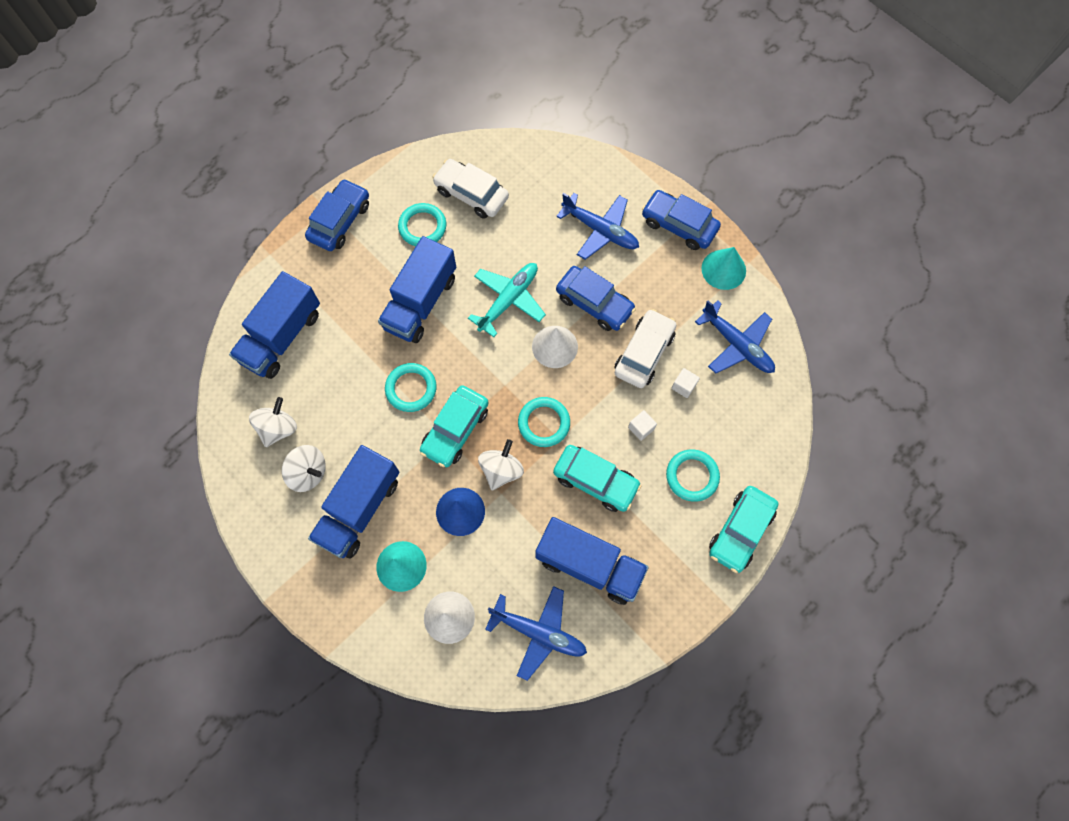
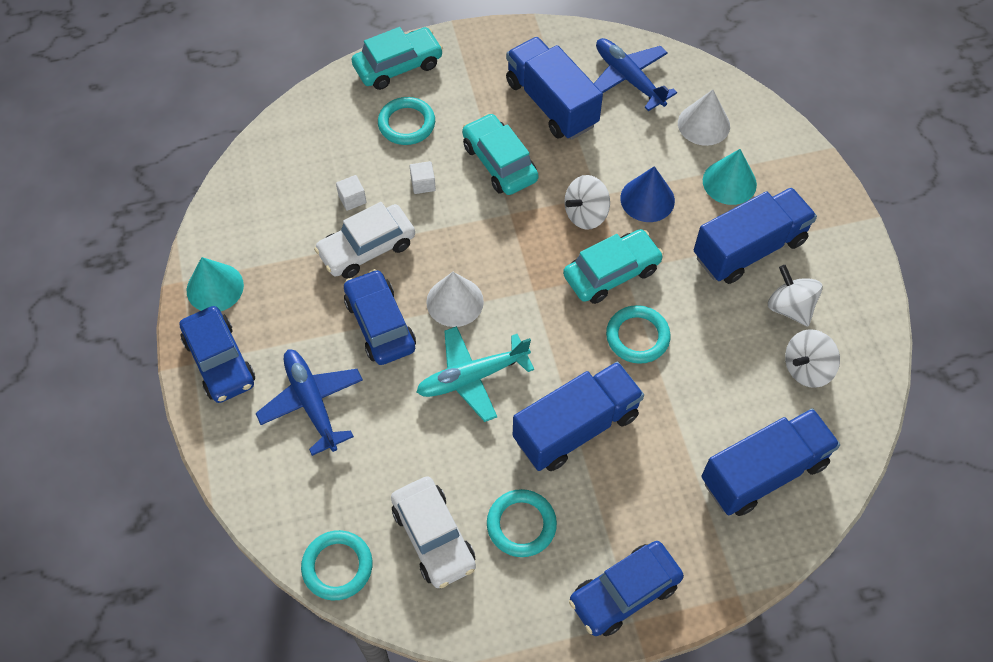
camera: 150 degrees left, 10 degrees down
(544, 423) = (516, 235): turquoise ring -> turquoise ring (337, 566)
(736, 344) = (268, 209): blue plane -> none

